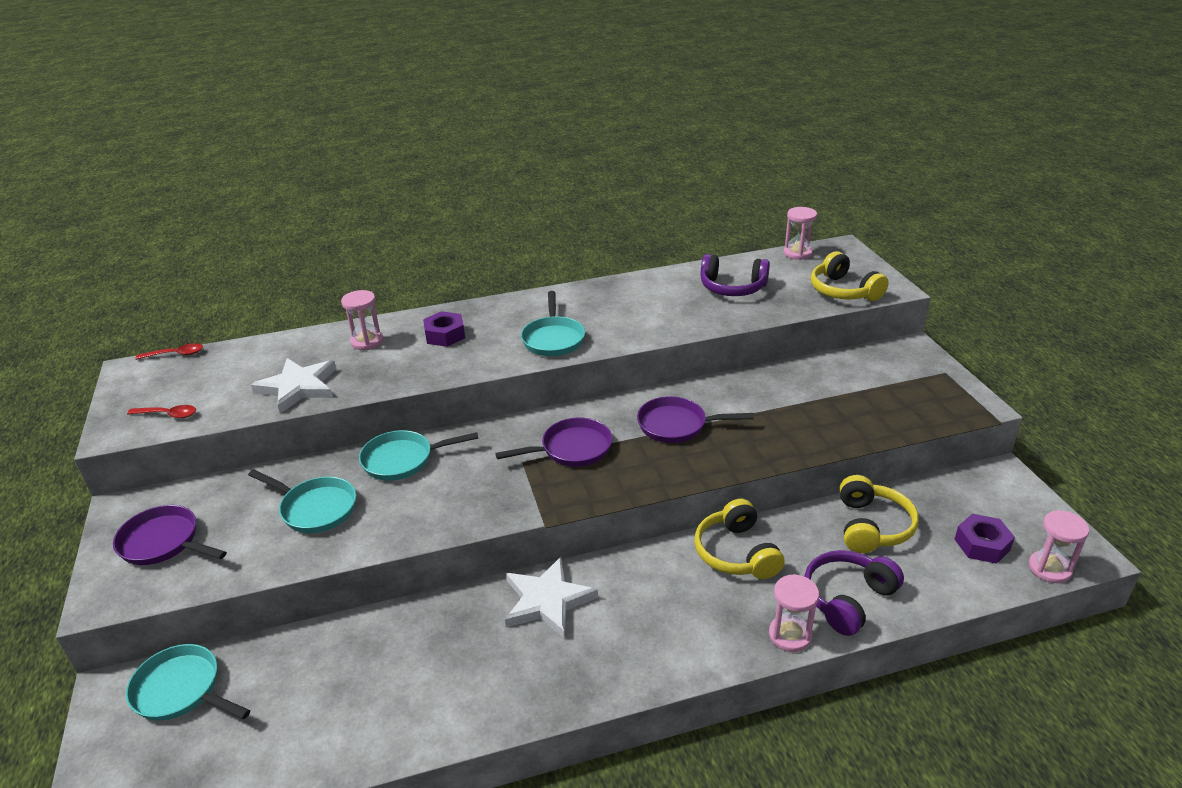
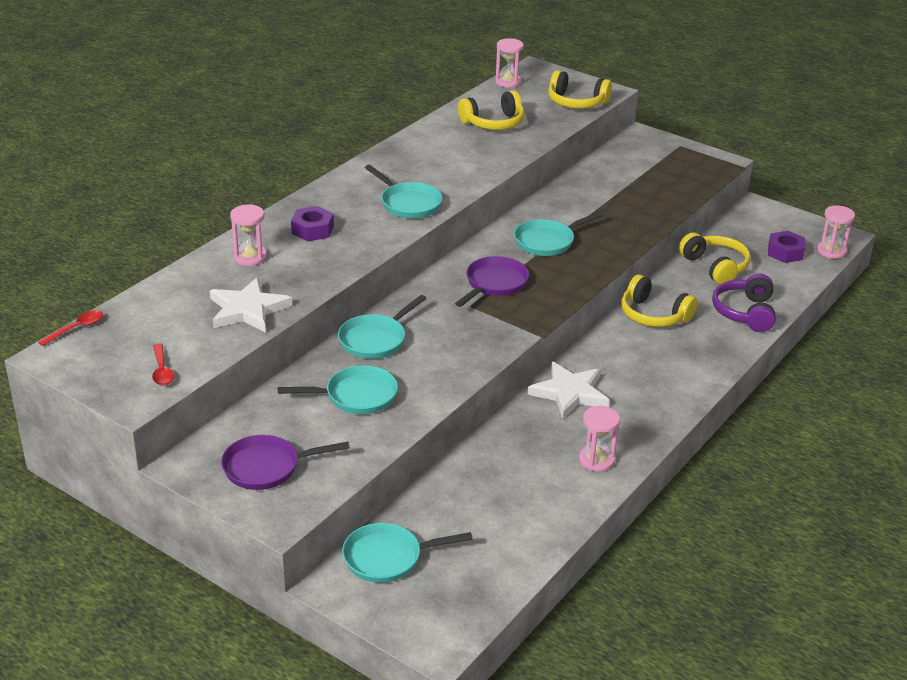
camera: 40 degrees left, 0 degrees up
(168, 415) = (162, 371): red spoon -> red spoon turned 105 degrees clockwise
(676, 425) = (547, 241): purple pan -> turquoise pan
(732, 288) = (493, 123): purple headphones -> yellow headphones
(790, 635) = (735, 345): pink hourglass -> pink hourglass (596, 460)

